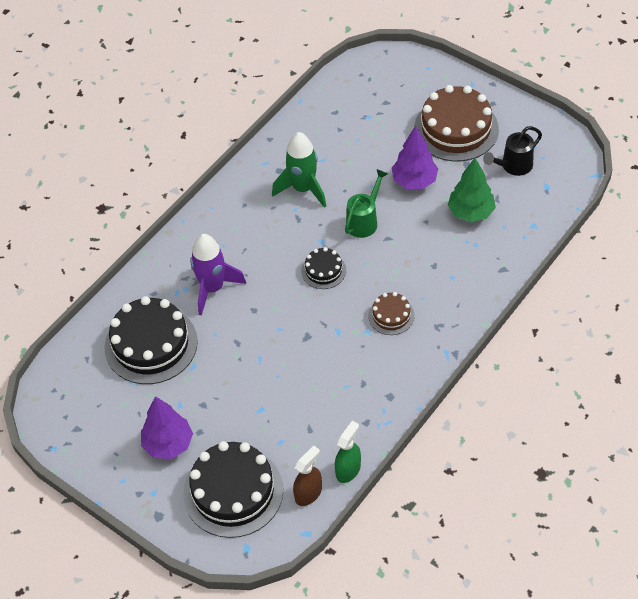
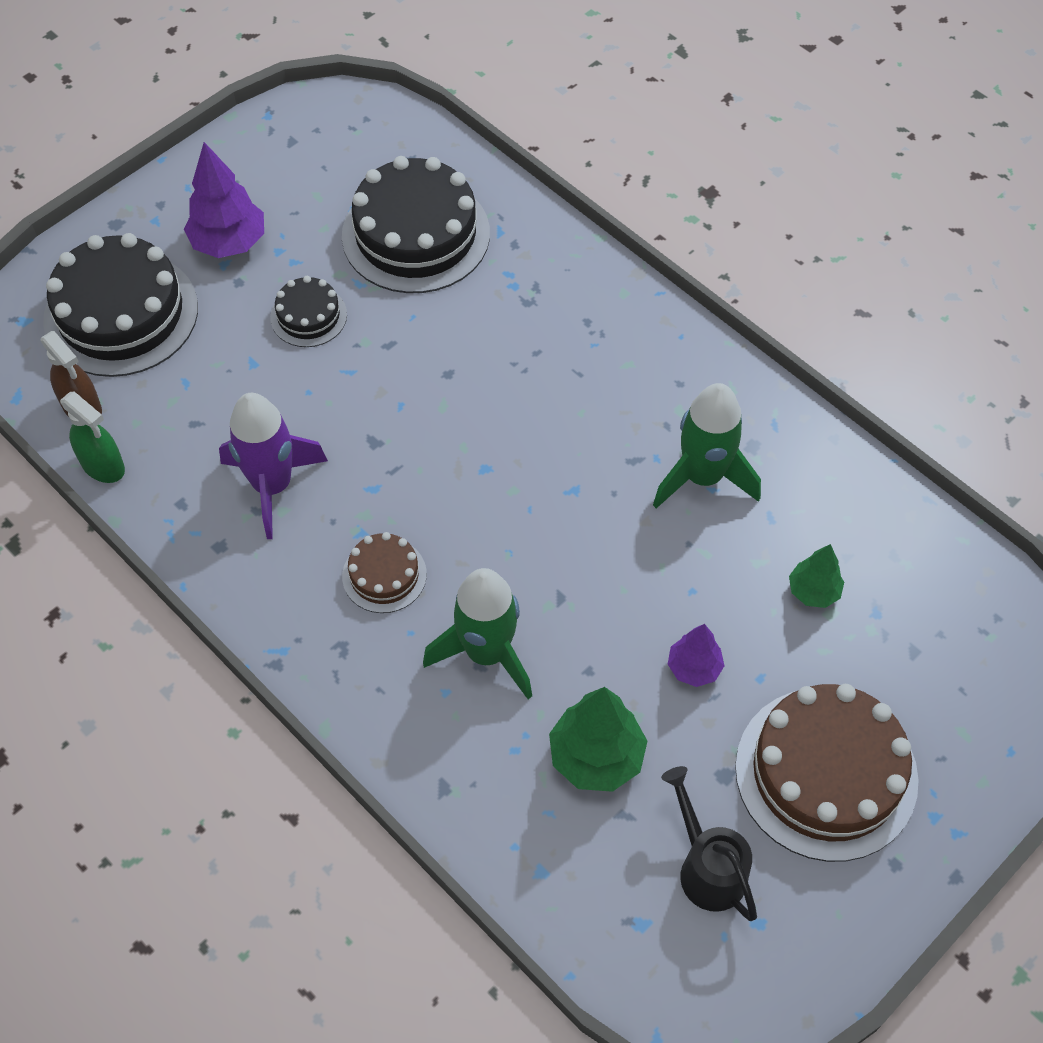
camera: 95 degrees right, 5 degrees up
(213, 288) = (506, 322): purple rocket -> purple rocket (273, 486)
(323, 270) = (508, 484): black cake -> black cake (308, 316)
(361, 140) = (813, 591): none -> green tree
(364, 221) = (609, 565): green watering can -> none
(414, 181) = (694, 668): purple tree -> purple tree, size x0.60
(426, 264) = (487, 653): none -> green rocket

